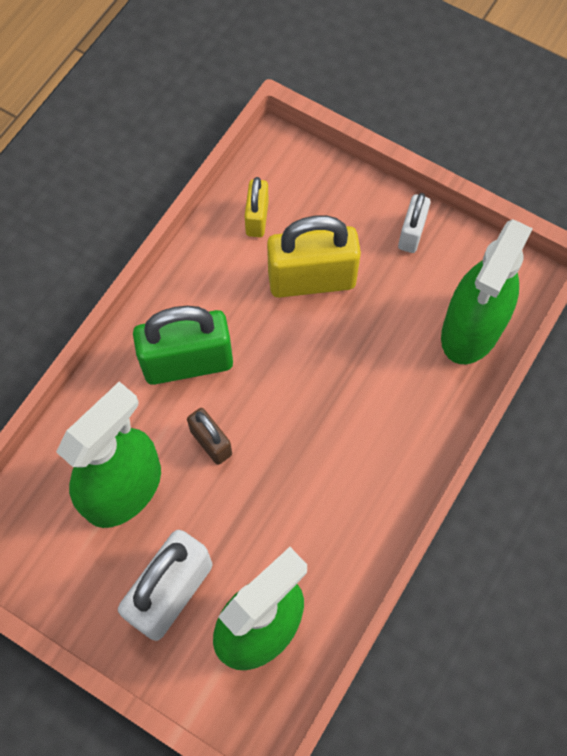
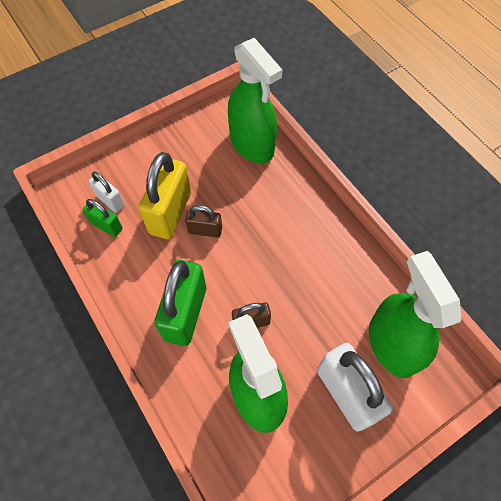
camera: 65 degrees left, 5 degrees down
(257, 218) = (106, 226): yellow padlock -> green padlock
(308, 332) = (205, 230): none -> brown padlock
(411, 233) = (173, 147): white padlock -> white padlock (110, 200)

